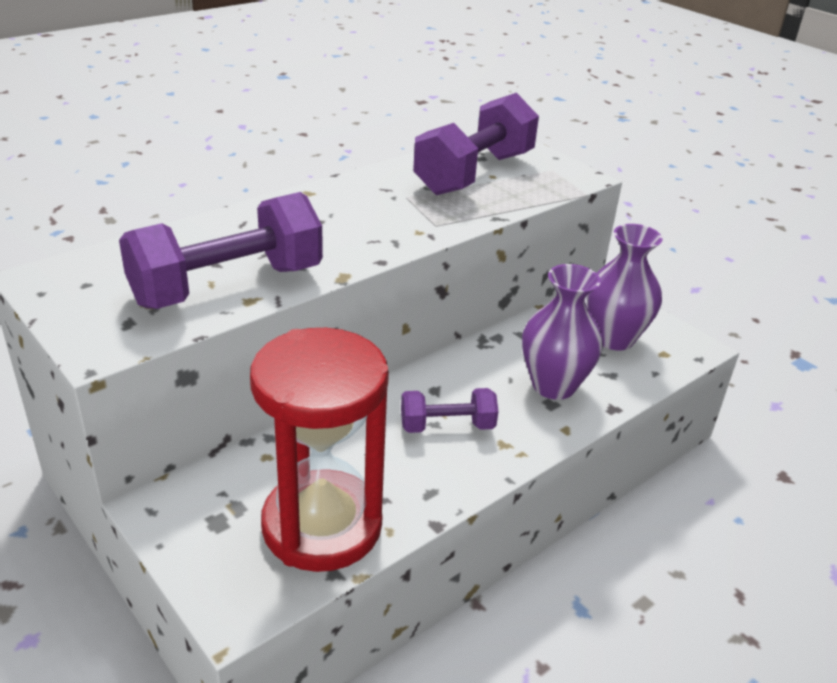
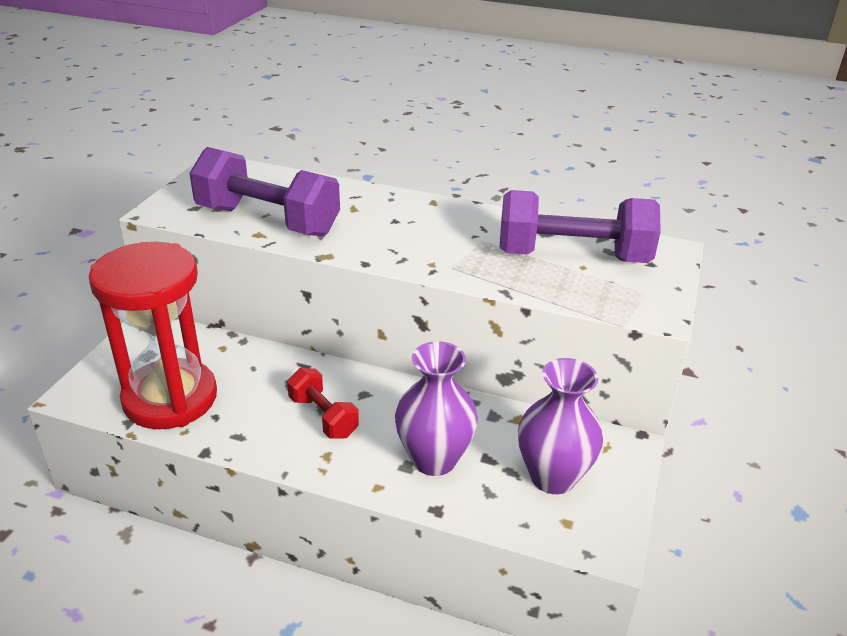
camera: 60 degrees right, 0 degrees up
(447, 426) = (323, 417): purple dumbbell -> red dumbbell

